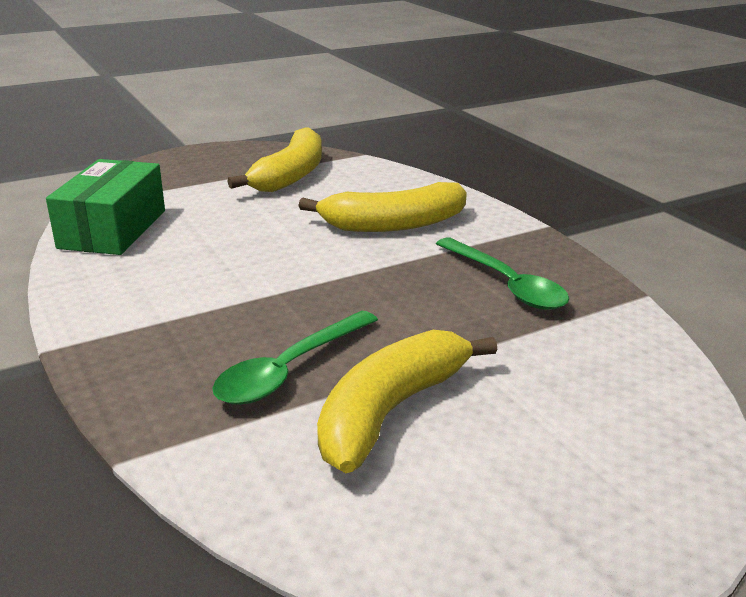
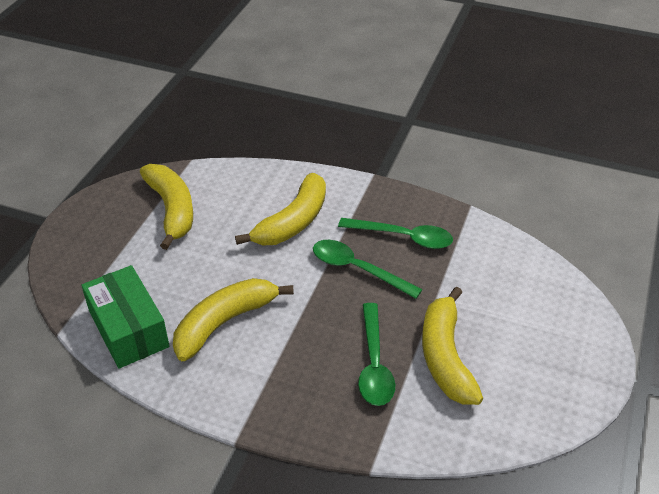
camera: 40 degrees left, 15 degrees up
(198, 262) = (224, 322): none -> yellow banana
(405, 285) = (357, 269): none -> green spoon

